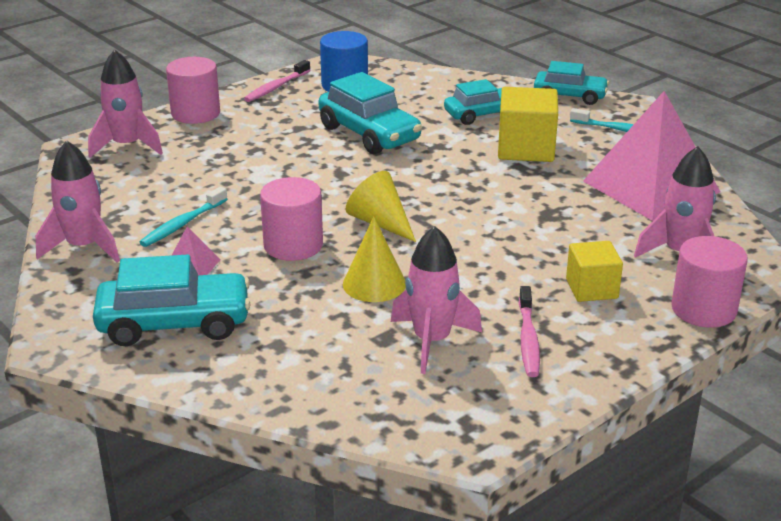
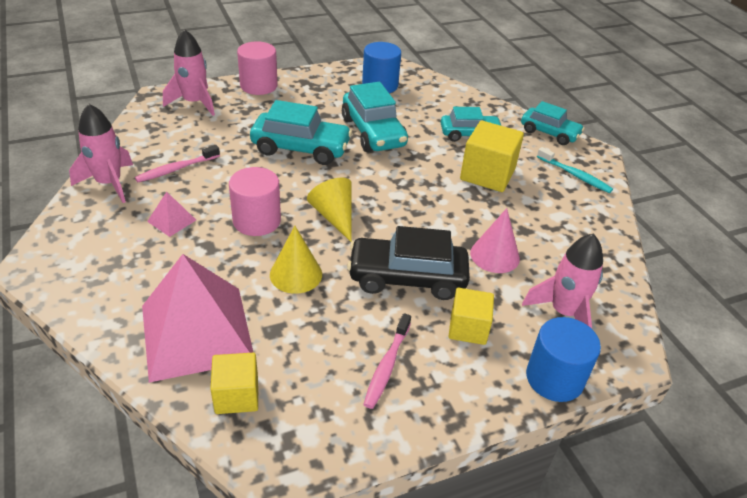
camera: 15 degrees right, 10 degrees up
(174, 323) = (127, 270): turquoise car -> turquoise car (301, 148)
(183, 224) = (190, 180): turquoise toothbrush -> none
(276, 87) = (329, 76): pink toothbrush -> pink toothbrush (176, 169)
(385, 401) = (236, 395): none -> yellow cube
(431, 341) = (308, 344): pink rocket -> none
(499, 260) = (407, 278): none -> black car
(580, 220) = (495, 255): none -> pink cone
(651, 186) = (572, 236): pink pyramid -> pink pyramid (197, 332)
(703, 309) = (554, 378): pink cylinder -> blue cylinder

